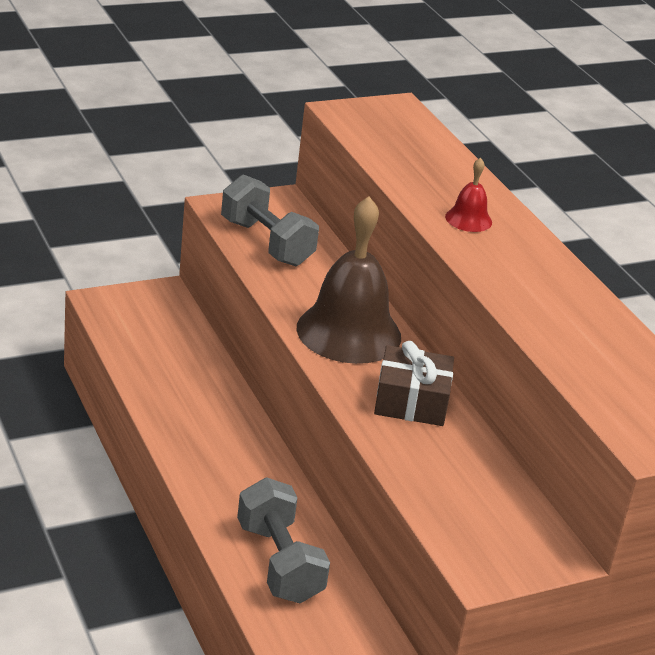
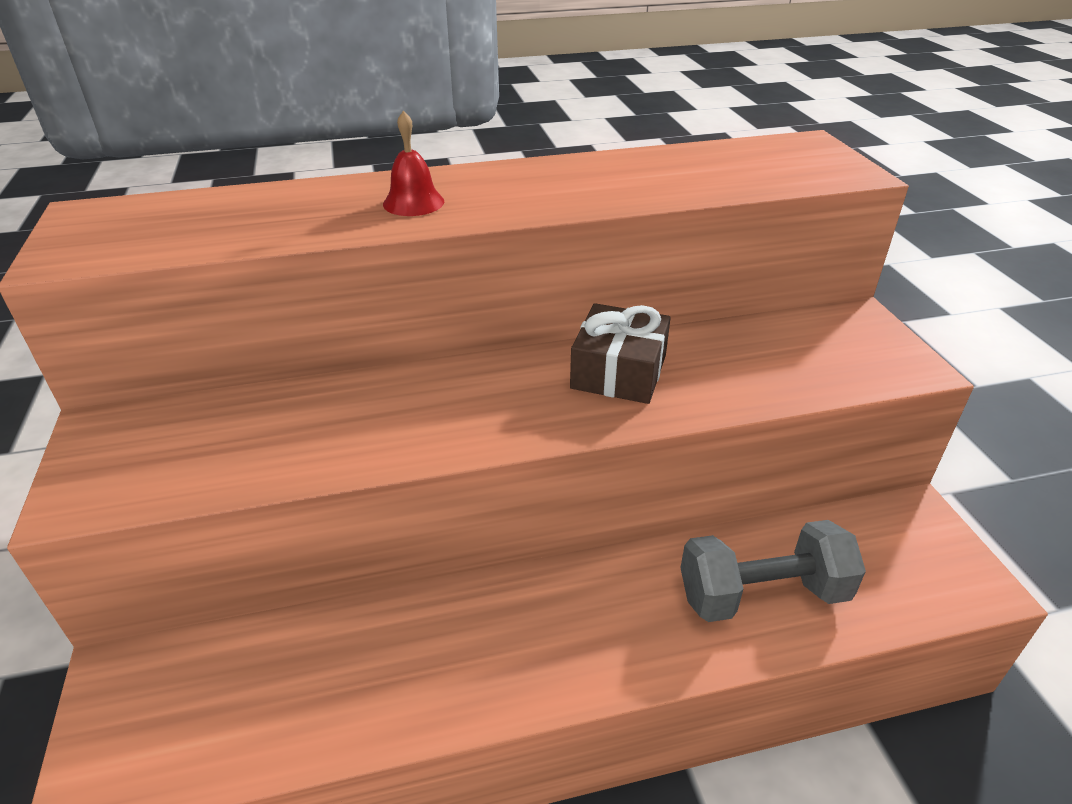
camera: 75 degrees left, 5 degrees up
(266, 243) = (215, 457): grey dumbbell -> none
(349, 332) = (469, 403): brown bell -> none

